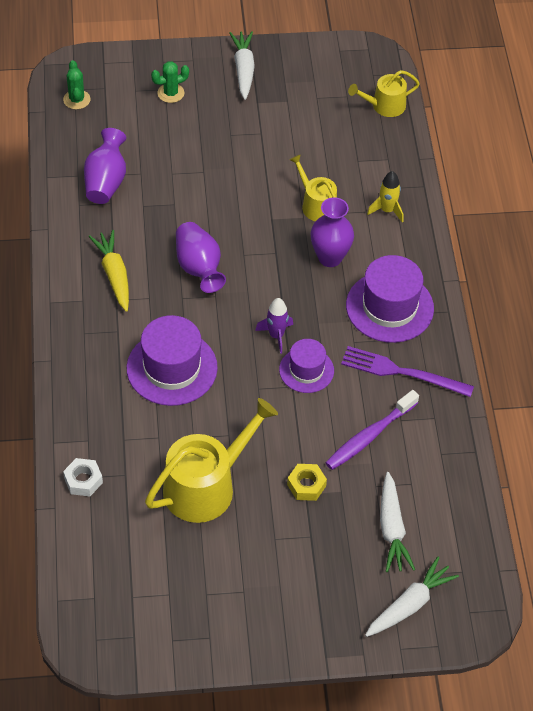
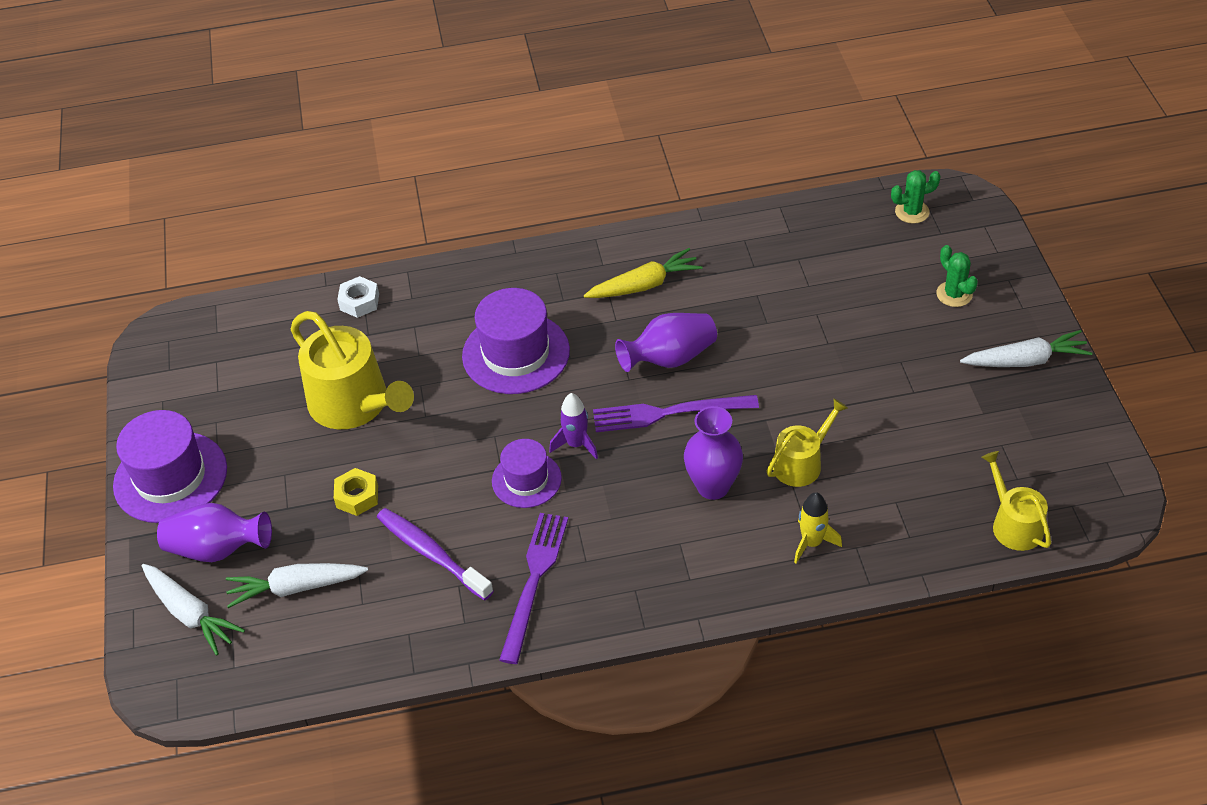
camera: 90 degrees right, 5 degrees down
(106, 181) = (786, 257): purple vase -> purple vase (218, 549)
(255, 275) = (668, 413): none -> purple fork
(389, 307) = (641, 559): purple hat -> purple hat (170, 477)

